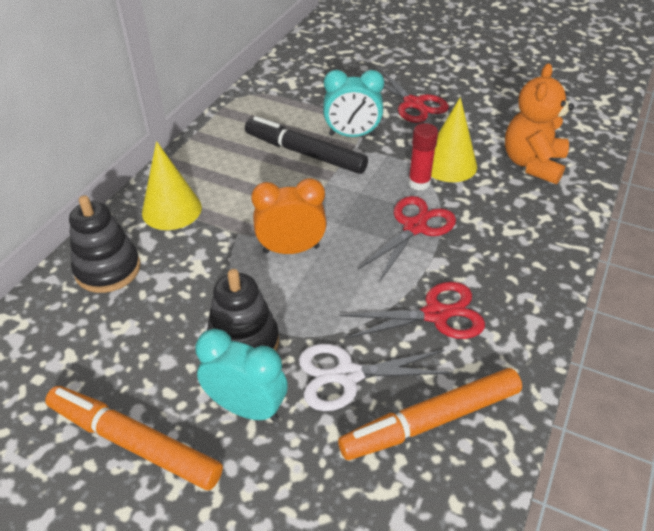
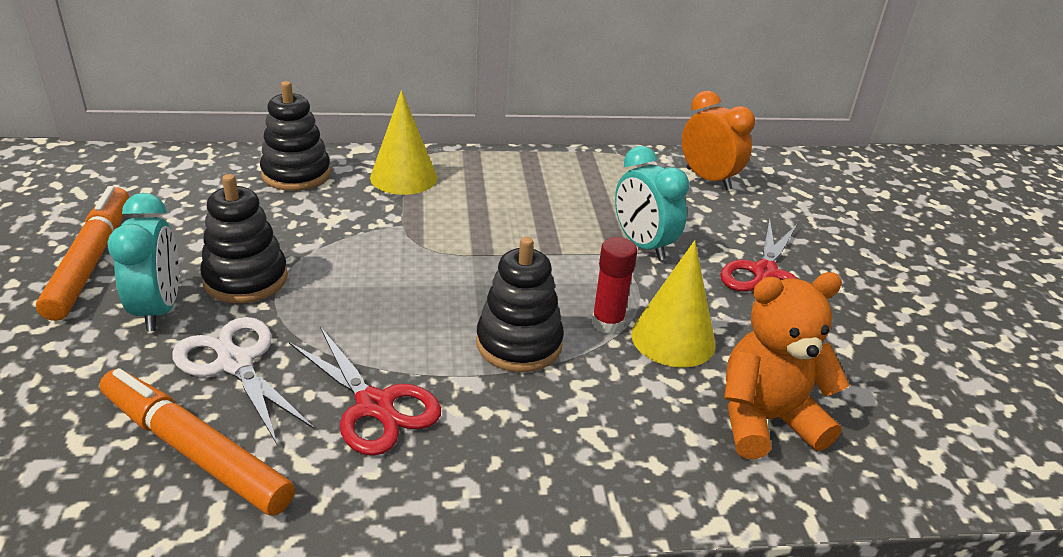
camera: 55 degrees right, 10 degrees down
(291, 249) = (404, 265): orange clock -> orange clock (708, 179)
(305, 153) = (572, 224): black marker -> none
(414, 227) = (519, 343): red scissors -> black stacking toy

